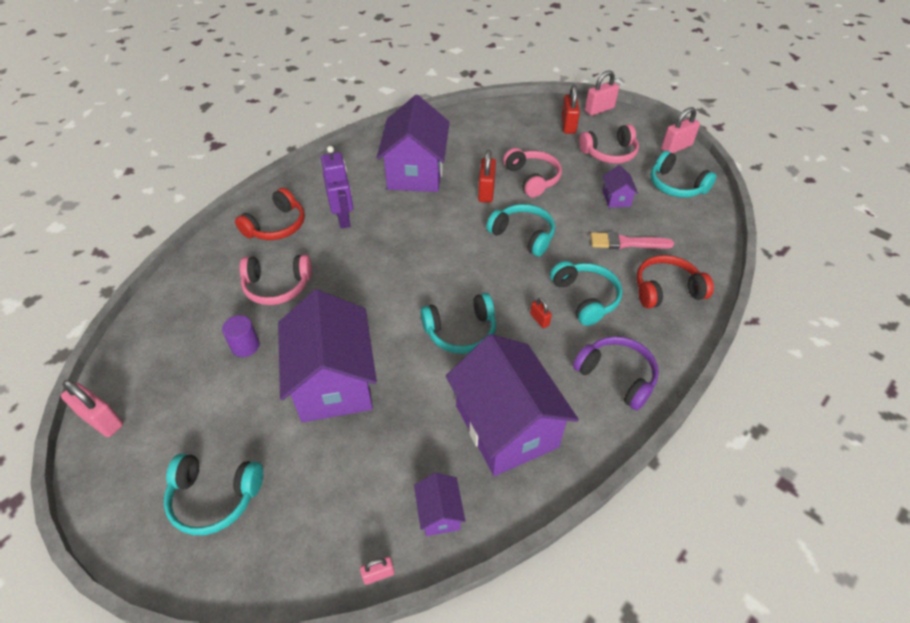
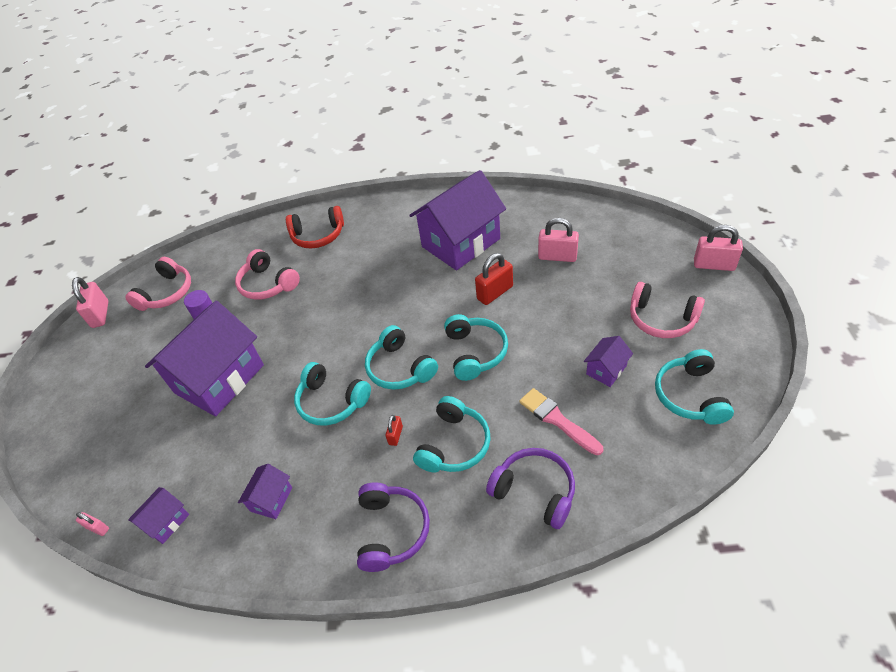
camera: 50 degrees right, 0 degrees up
(215, 497) = (90, 405): turquoise headphones -> turquoise headphones (400, 368)
(343, 219) = (364, 255): purple robot -> none
(506, 426) = (271, 499): purple house -> purple house, size x0.43
(532, 178) = (550, 303): pink headphones -> pink headphones (167, 293)
(568, 125) = (656, 266): red padlock -> none
(666, 290) = (534, 491): red headphones -> purple headphones
(676, 147) = (750, 354): pink padlock -> pink padlock (557, 257)

